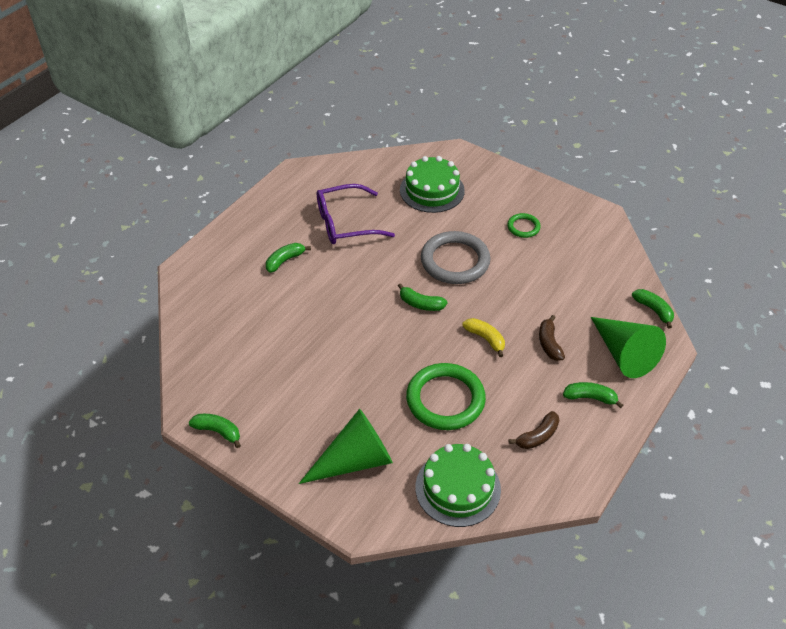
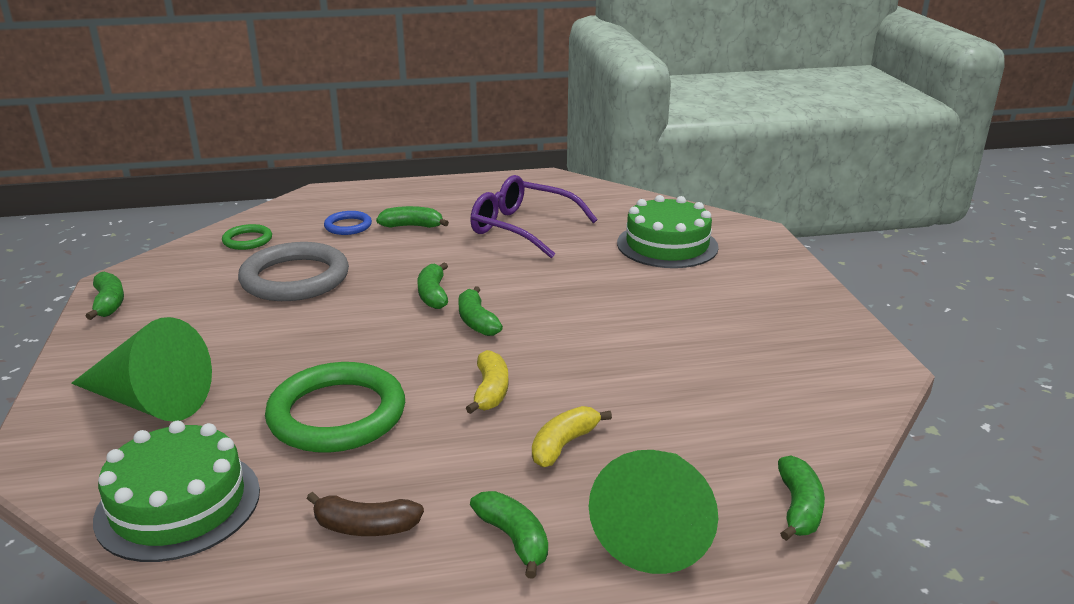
camera: 45 degrees right, 20 degrees down
(248, 285) = (348, 226): none -> blue ring
(375, 302) = (433, 295): none -> green banana
(455, 261) = (585, 308): grey ring -> grey ring (295, 278)
(523, 227) = (732, 323): green ring -> green ring (247, 240)
(549, 343) = (563, 445): brown banana -> yellow banana

